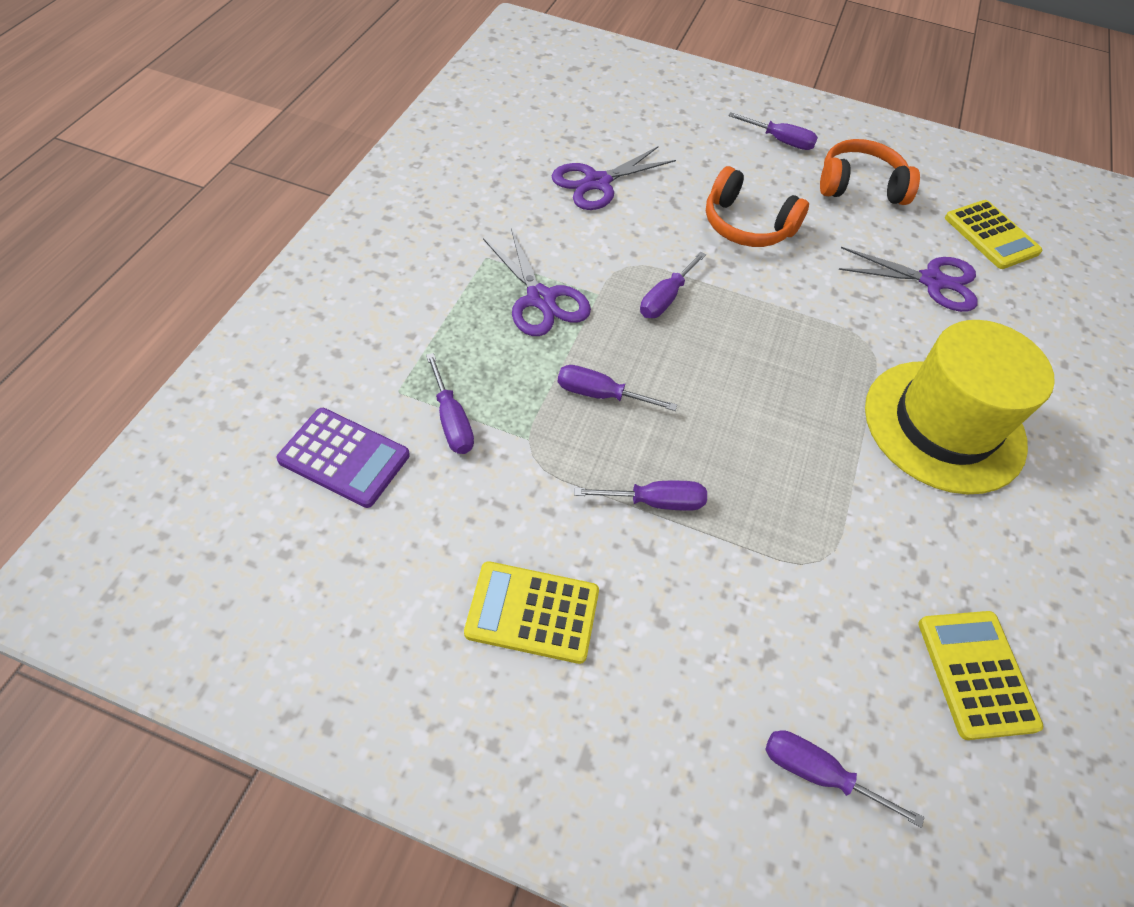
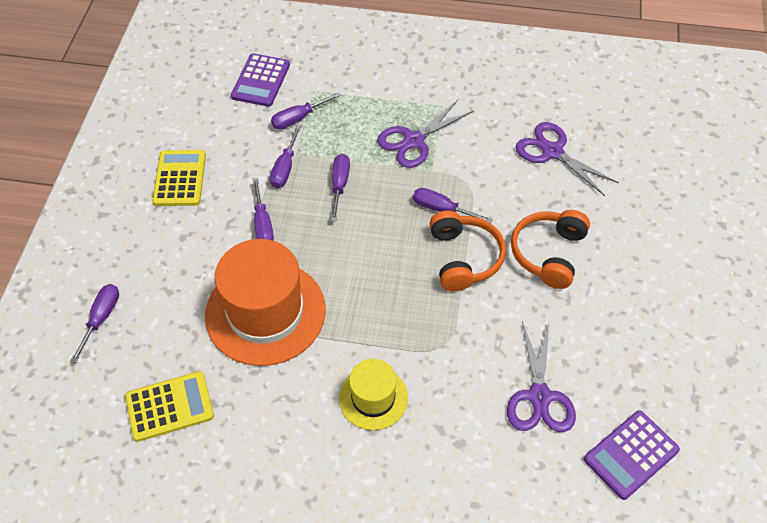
camera: 85 degrees right, 0 degrees up
(780, 141) = (681, 271): purple screwdriver -> purple screwdriver (285, 168)
(815, 523) = (265, 312): none -> orange hat
(860, 186) = (648, 338): orange headphones -> orange headphones (464, 258)
(944, 425) = (373, 398): yellow hat -> yellow hat, size x0.54
(991, 235) = (631, 454): yellow calculator -> purple calculator

